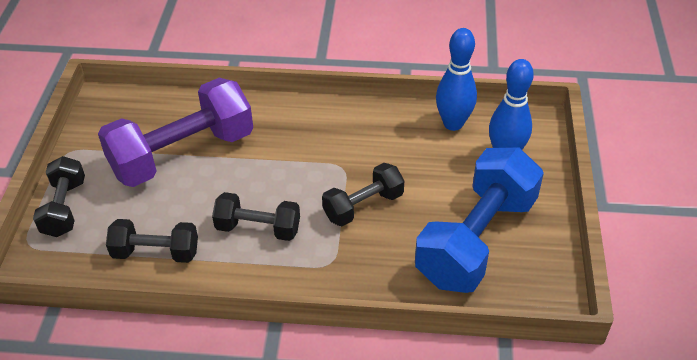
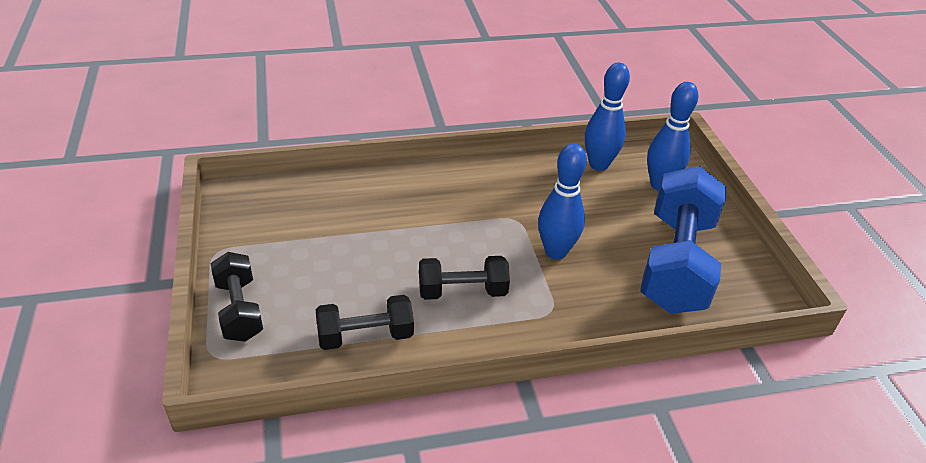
camera: 20 degrees left, 5 degrees down
(183, 154) = (347, 233): purple dumbbell -> none
(363, 206) = (555, 251): black dumbbell -> blue bowling pin

